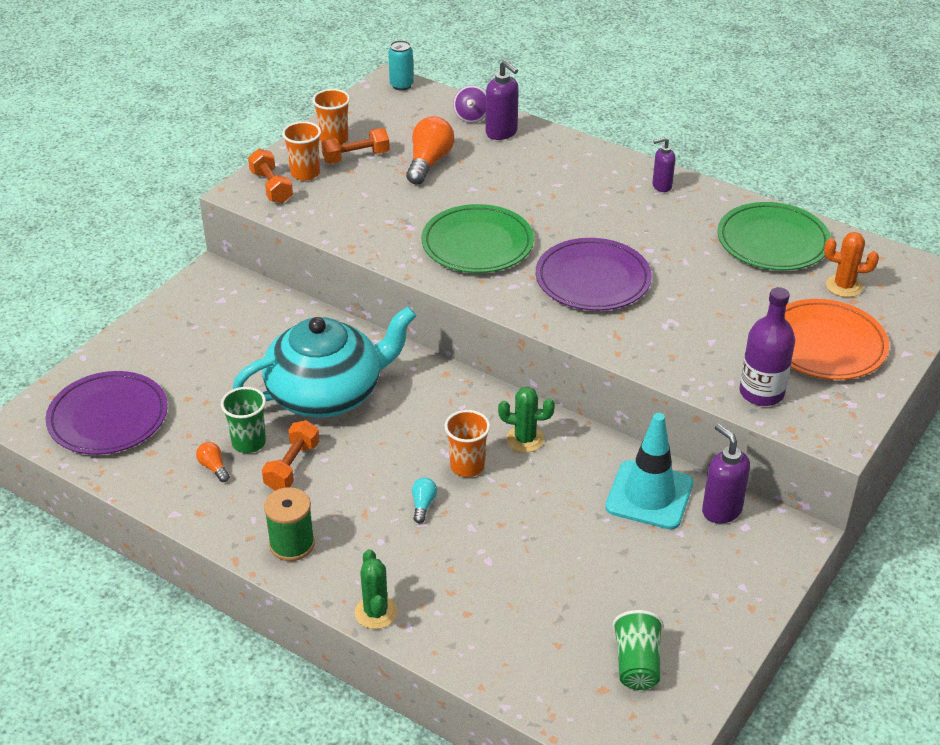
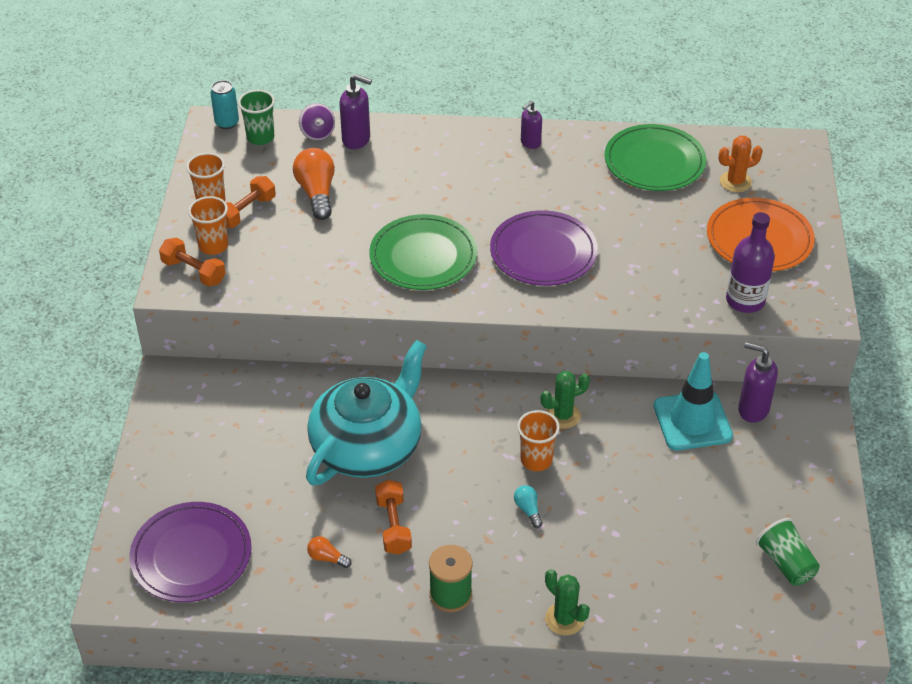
camera: 30 degrees left, 5 degrees up
(249, 442) = (338, 521): green cup -> green cup (260, 137)

